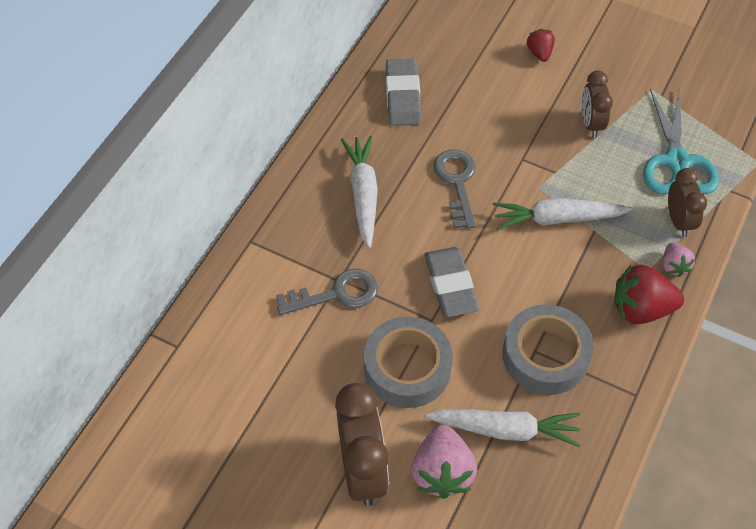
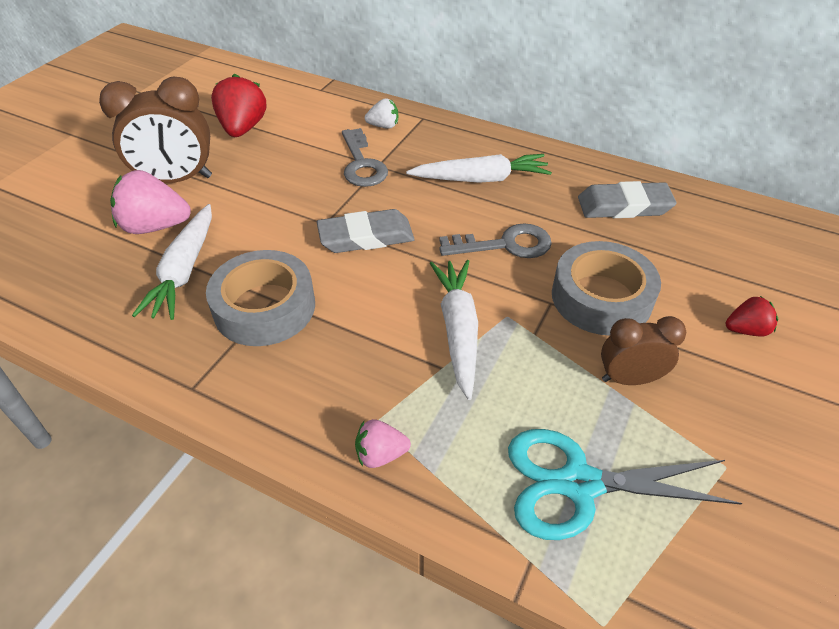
camera: 90 degrees right, 10 degrees down
(265, 277) = (383, 126): none -> white strawberry
(407, 368) = (272, 206): grey tape -> grey tape (601, 297)
(641, 309) = (314, 406): red strawberry -> red strawberry (243, 128)
(678, 221) = (461, 471): brown clock -> none

